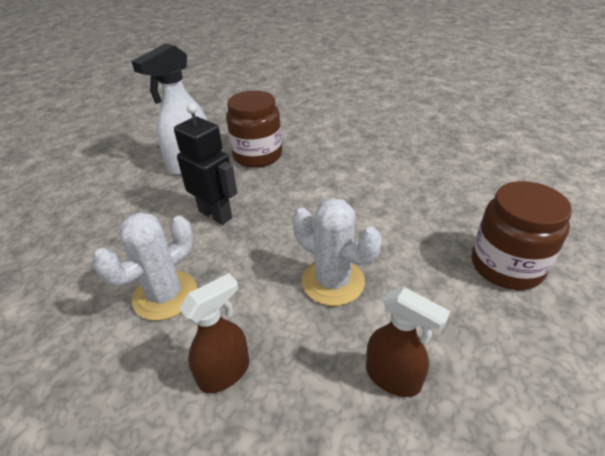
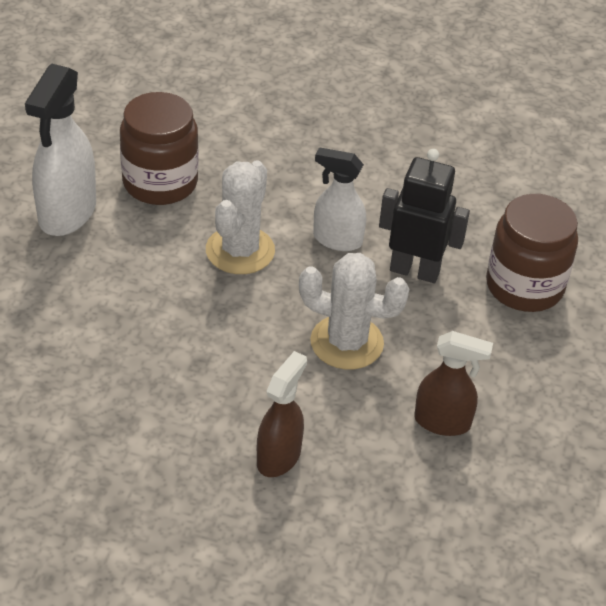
camera: 25 degrees left, 5 degrees up
(165, 295) = (162, 399): white cactus -> white cactus (240, 251)
(216, 214) = (157, 287): black robot -> black robot (414, 271)
(358, 205) = (337, 240): none -> white spray bottle

